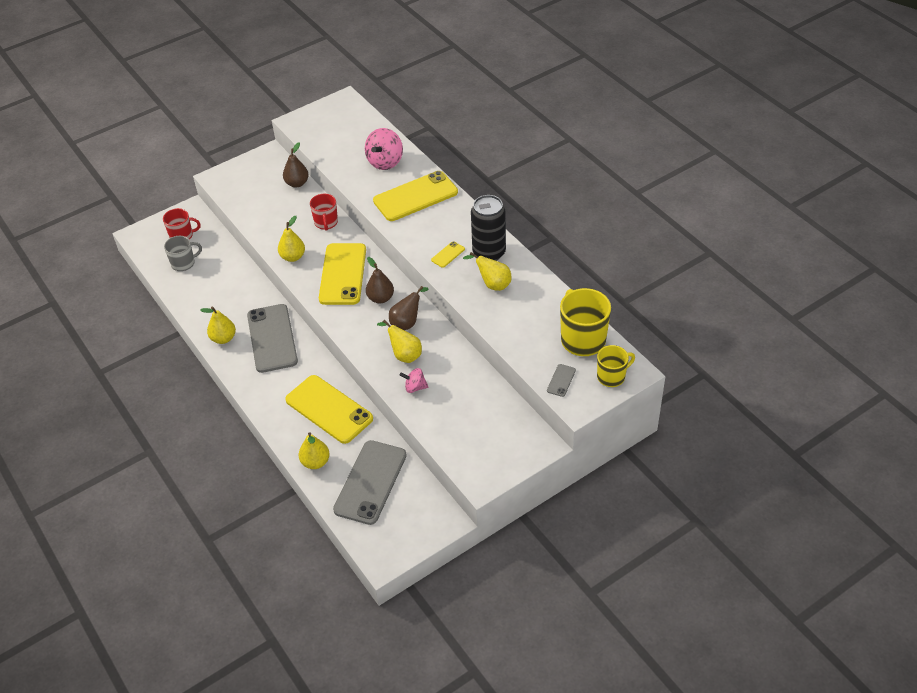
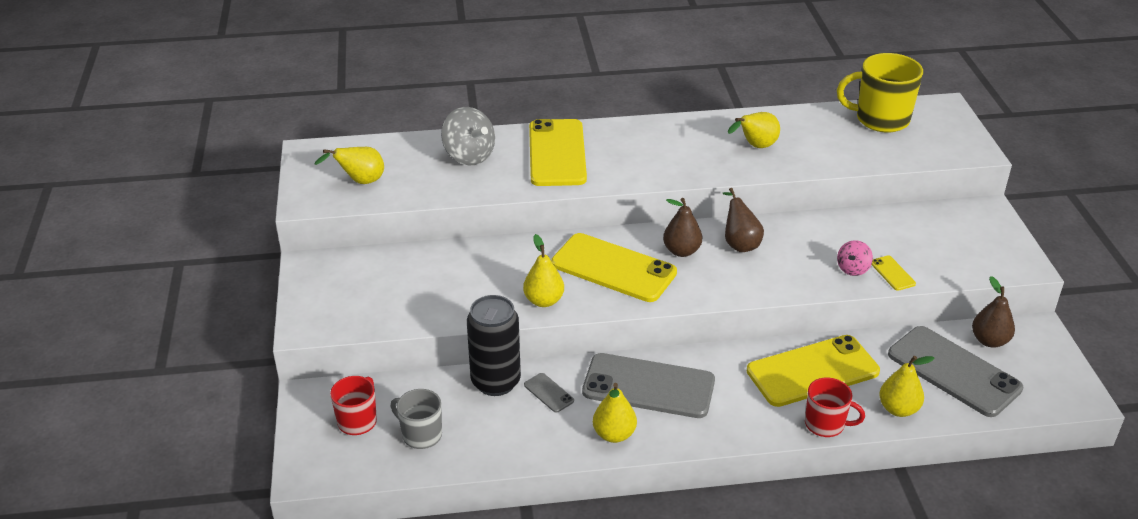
camera: 65 degrees left, 10 degrees down
(184, 263) = (421, 435): grey mug -> grey mug turned 60 degrees counterclockwise
(297, 183) = (398, 257): brown pear -> brown pear (989, 341)
(326, 223) = (502, 254): red mug -> red mug (825, 424)
(385, 162) = (469, 156): pink spinning top -> grey spinning top
(404, 355) = (793, 261): yellow pear -> yellow pear (360, 181)
(448, 254) = (681, 160): yellow phone -> yellow phone (892, 273)
(489, 253) = (701, 134): black can -> black can (496, 382)
(561, 380) = (934, 149): grey phone -> grey phone (548, 393)
(611, 377) = (945, 120): yellow mug -> none

